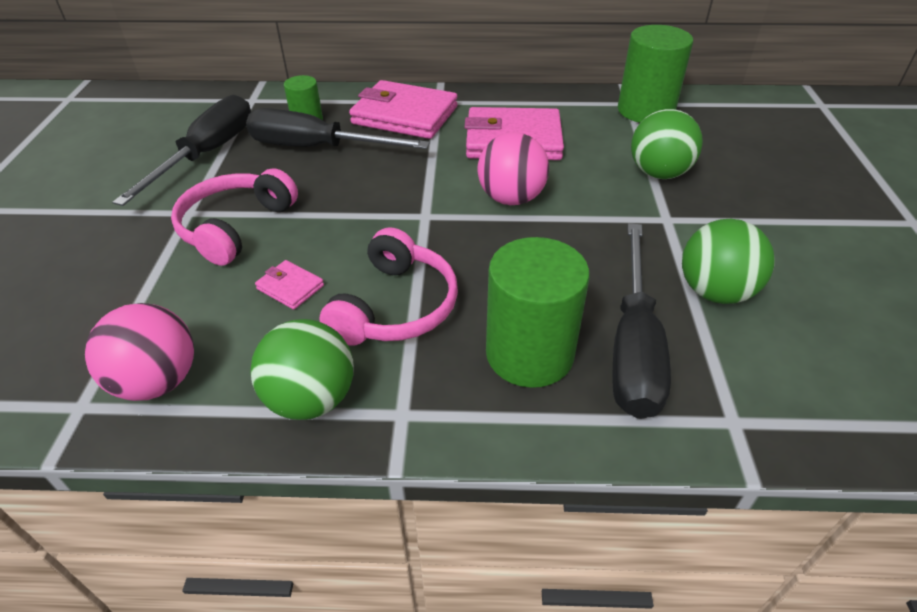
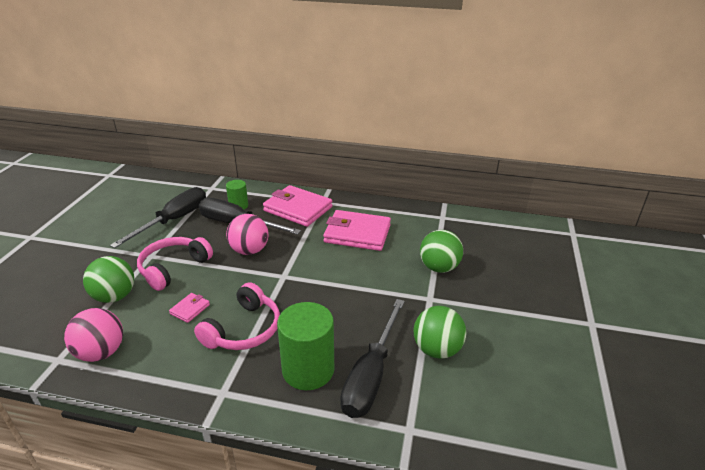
camera: 10 degrees right, 10 degrees down
(290, 287) = (190, 309): pink wallet -> pink wallet turned 75 degrees clockwise
(311, 399) = (177, 376): green ball -> green ball (114, 296)
(511, 198) = (339, 272): pink ball -> pink ball (249, 250)
(645, 110) = (451, 223): green cylinder -> none

